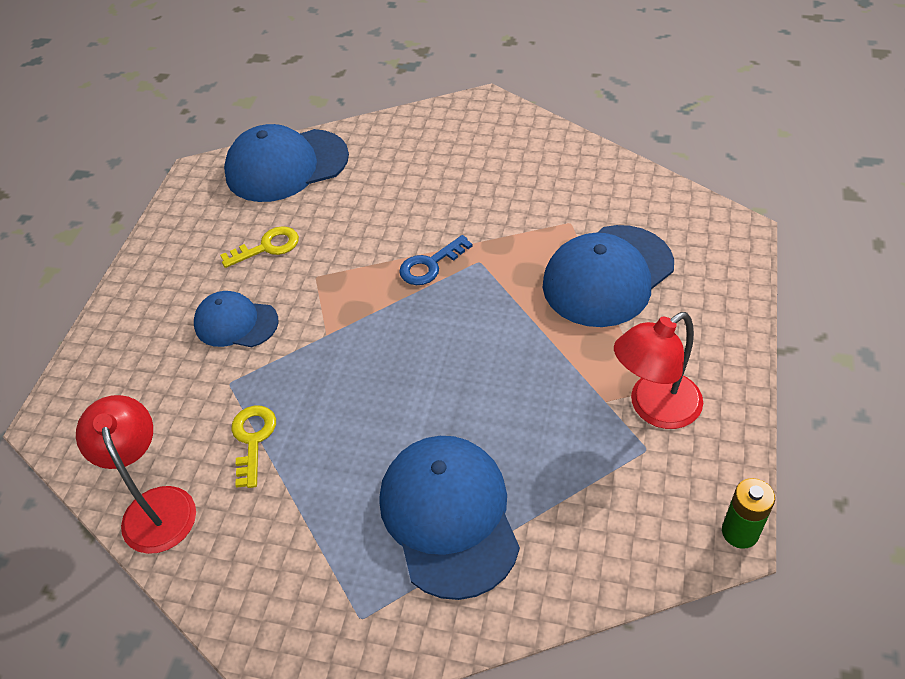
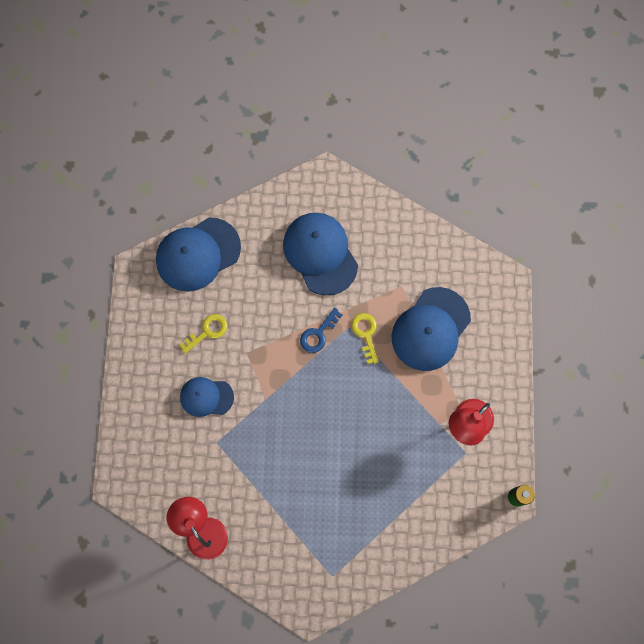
camera: 15 degrees left, 25 degrees up
(253, 439) = (243, 479): yellow key -> yellow key (365, 334)
(449, 516) = (365, 511): blue cap -> blue cap (320, 254)

